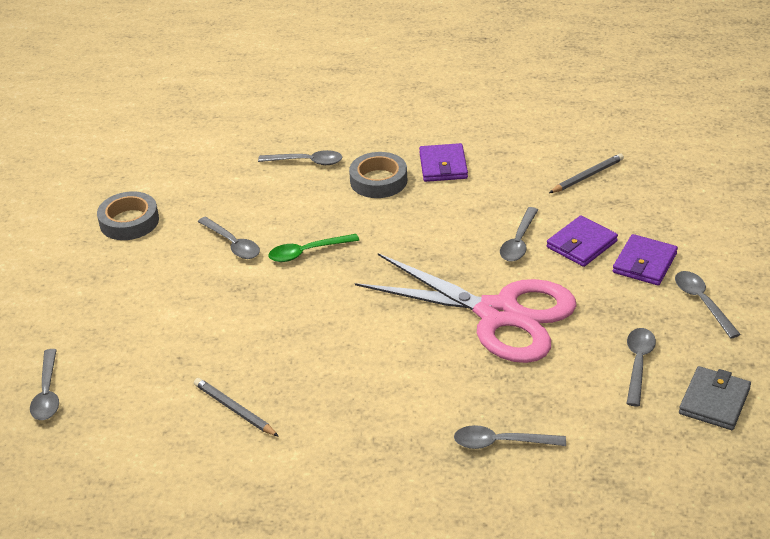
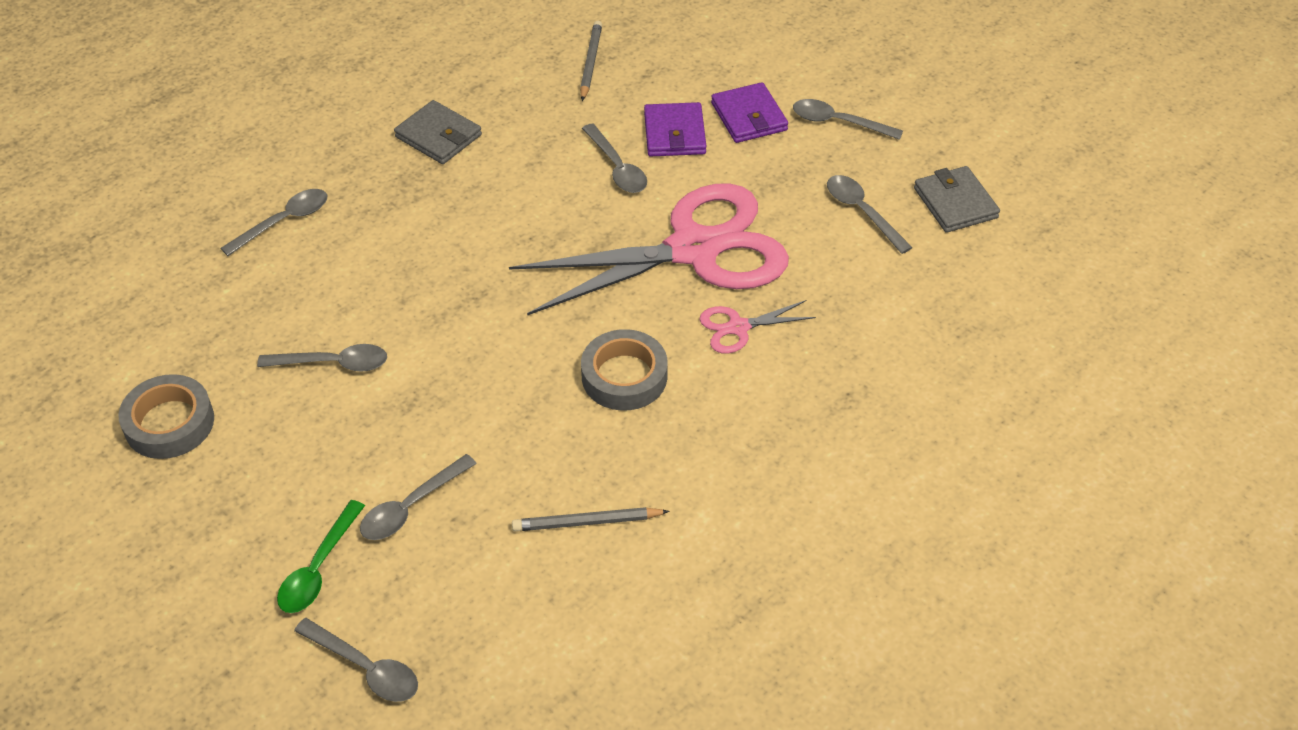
camera: 50 degrees left, 10 degrees up
(307, 252) = (427, 317): green spoon -> green spoon (318, 569)
(378, 181) = (393, 193): grey tape -> grey tape (624, 376)
(443, 166) = (438, 136): purple wallet -> grey wallet
(461, 373) = (738, 327): none -> pink scissors
(500, 442) = (853, 363): grey spoon -> grey spoon (410, 507)

